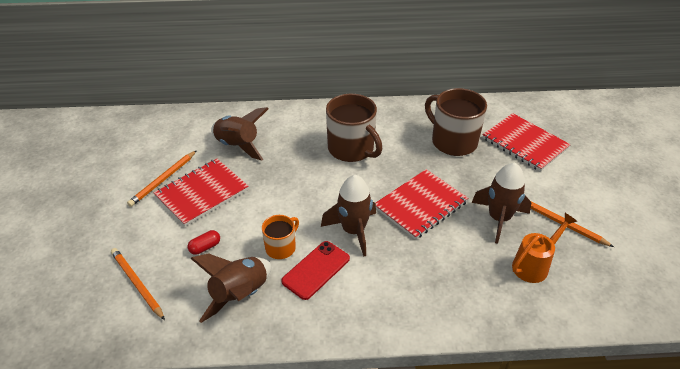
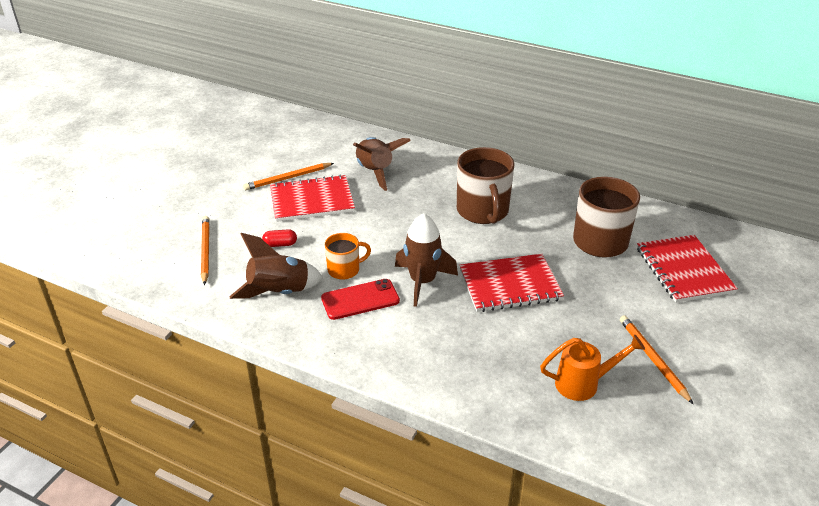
camera: 30 degrees right, 5 degrees down
(499, 218) = (584, 328): brown rocket -> none

